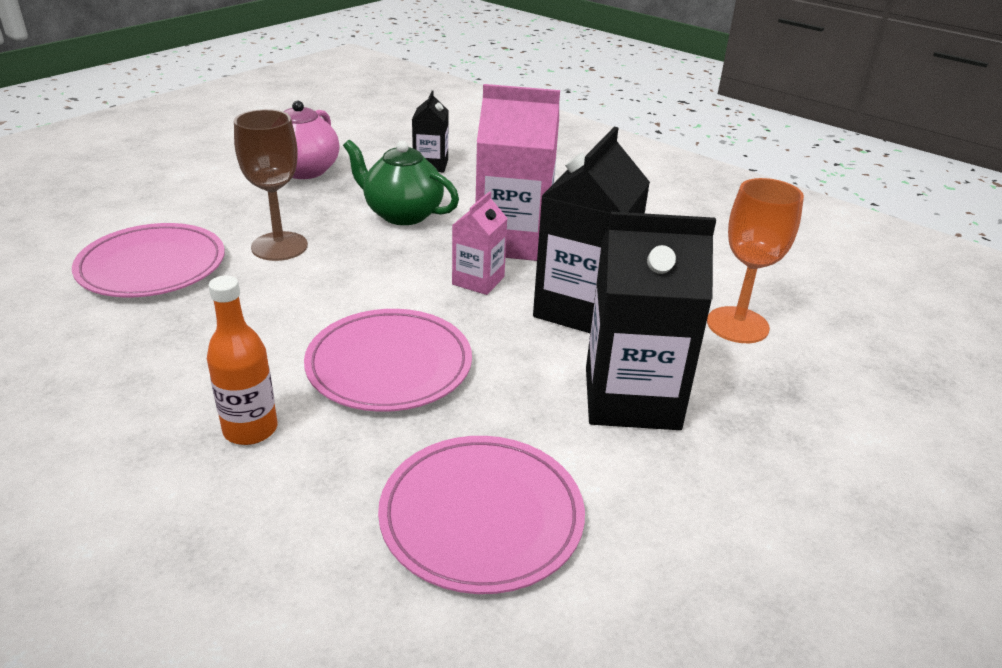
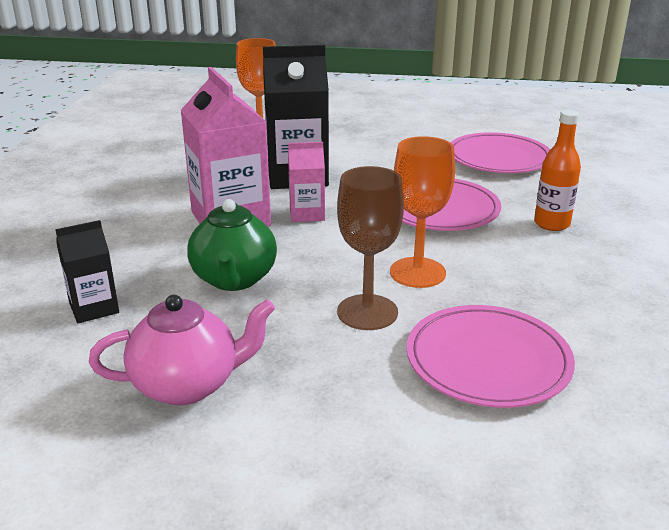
camera: 120 degrees left, 5 degrees down
(295, 291) = (417, 272): none -> orange goblet
(631, 398) = (368, 149): black carton -> none

